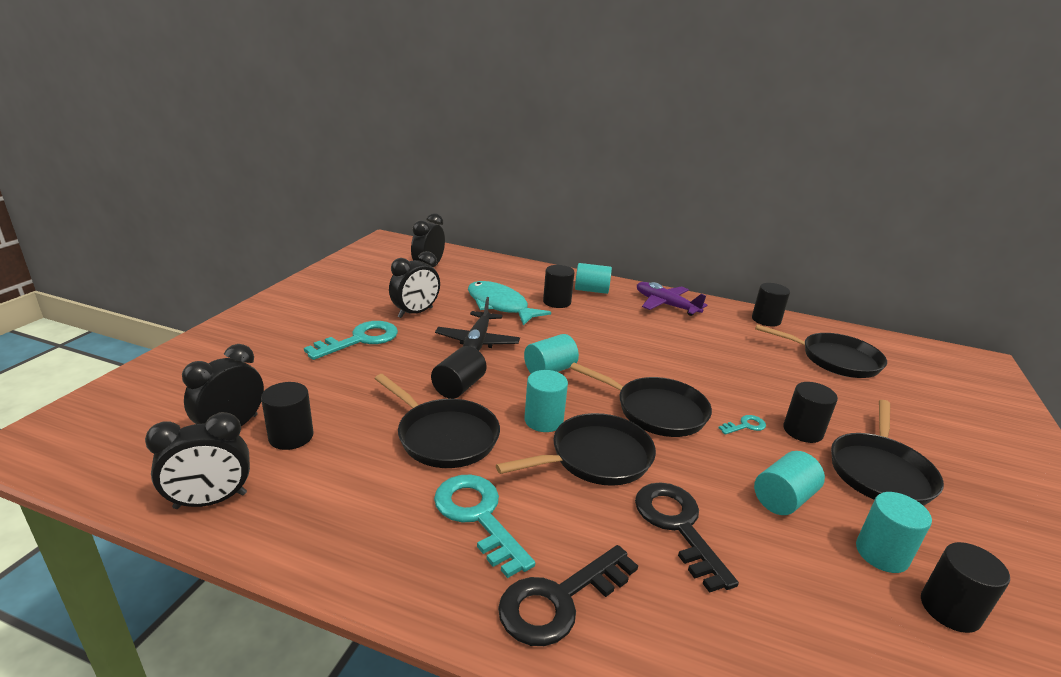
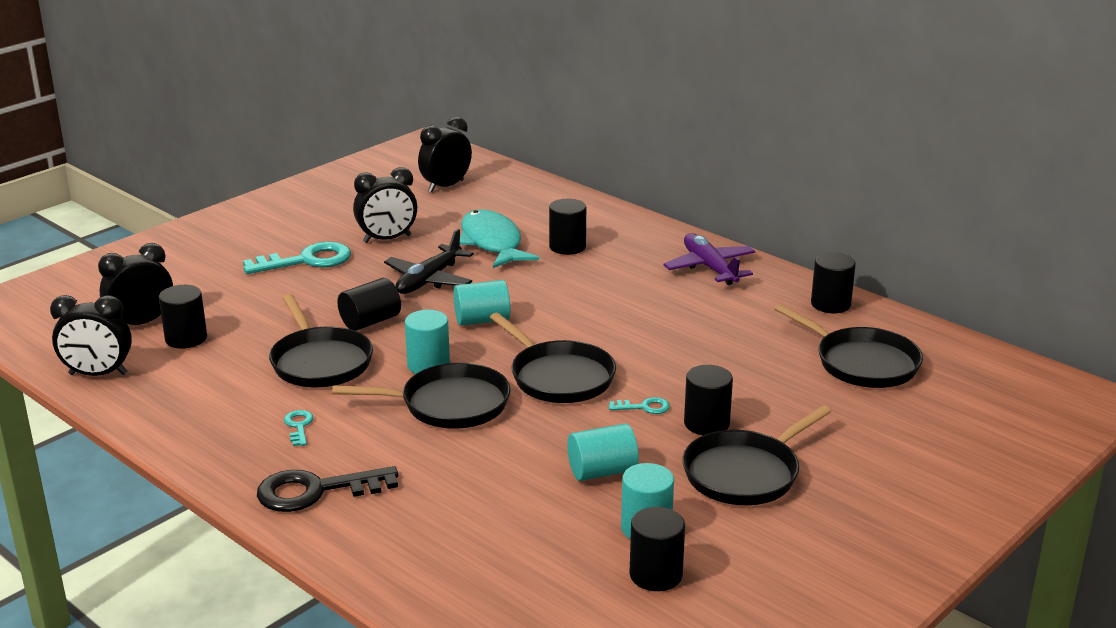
camera: 25 degrees right, 0 degrees up
(478, 517) = (299, 426): turquoise key -> turquoise key, size x0.48
(591, 290) = (628, 237): turquoise cylinder -> none
(678, 526) = (470, 469): black key -> none

